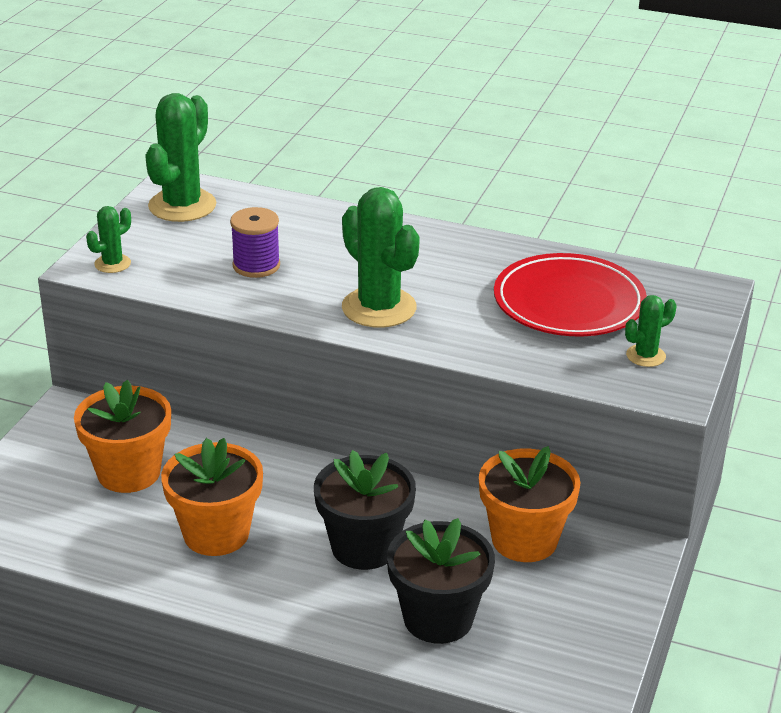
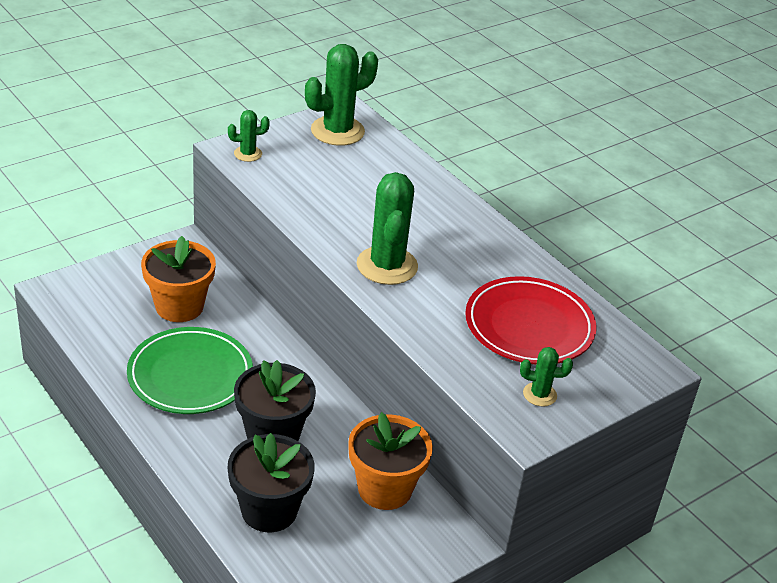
camera: 30 degrees right, 5 degrees up
(216, 534) = (190, 375): orange flower pot -> green plate
(256, 265) = (338, 196): purple spool -> none

